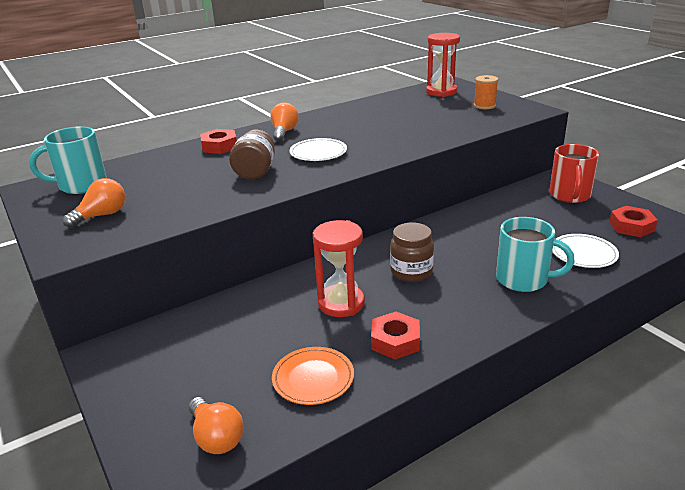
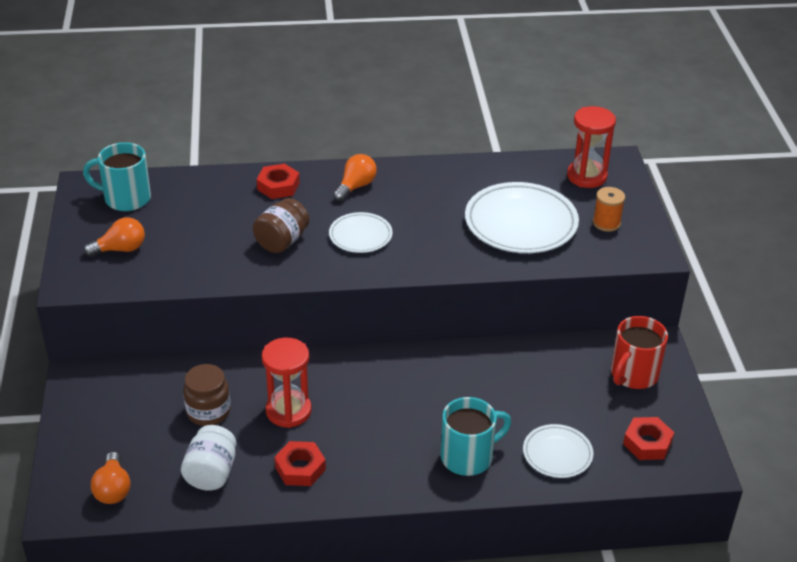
camera: 25 degrees right, 10 degrees up
(313, 379) = (211, 473): orange plate -> white jar
(411, 272) = (377, 403): brown jar -> brown jar (208, 412)
(429, 119) = (521, 223): none -> white plate
(523, 279) = (468, 456): turquoise mug -> turquoise mug turned 75 degrees counterclockwise

